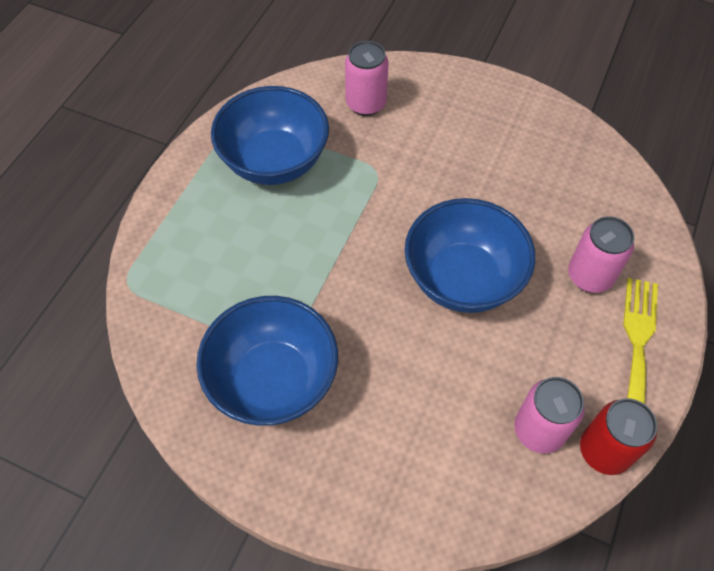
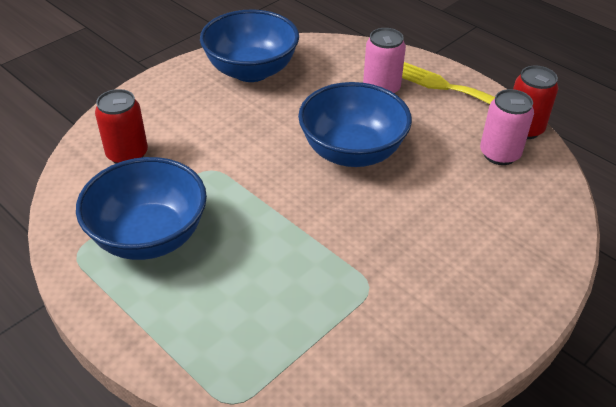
camera: 70 degrees left, 15 degrees down
(273, 380) = (402, 301): blue bowl -> blue bowl (251, 71)
(366, 104) = (127, 154): pink can -> red can

